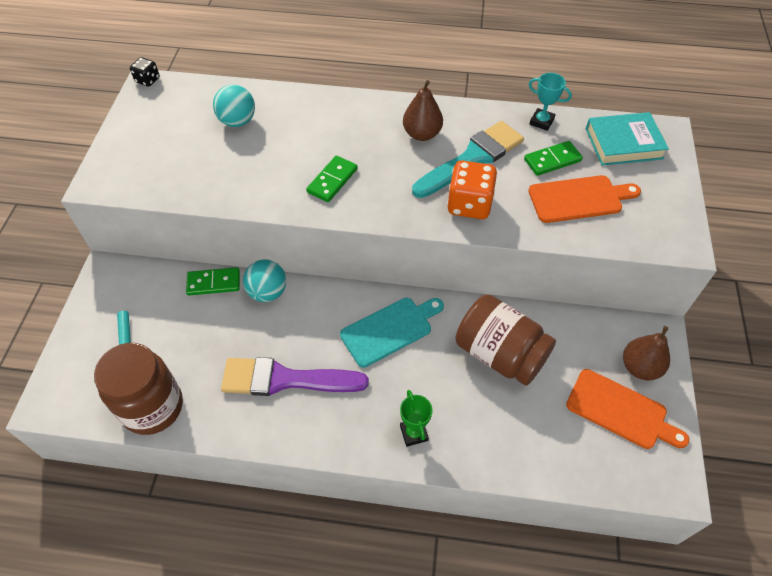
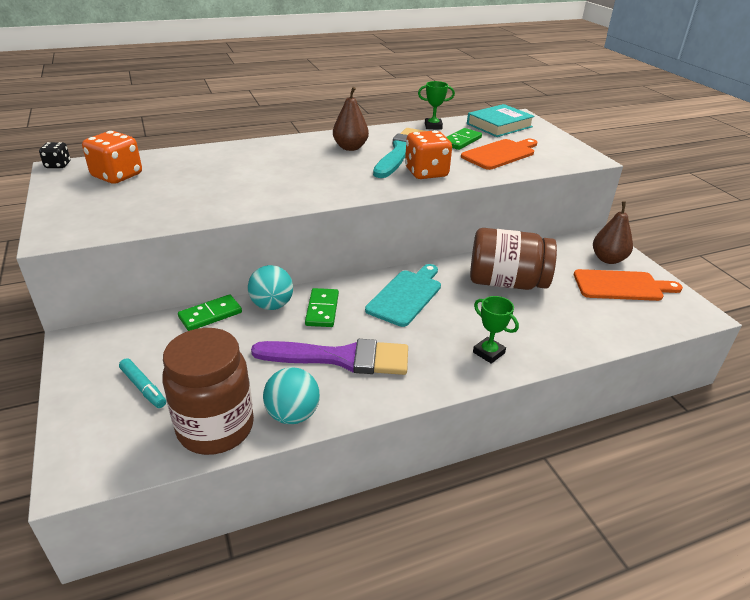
camera: 30 degrees left, 20 degrees down
(185, 112) = (117, 176): none -> orange dice
(237, 121) = (177, 171): turquoise ball -> turquoise ball (293, 415)
(285, 379) = (341, 358): purple brush -> purple brush turned 150 degrees counterclockwise
(332, 181) = (300, 184): green domino -> green domino (322, 310)
(541, 121) = (433, 126): turquoise trophy -> green trophy

